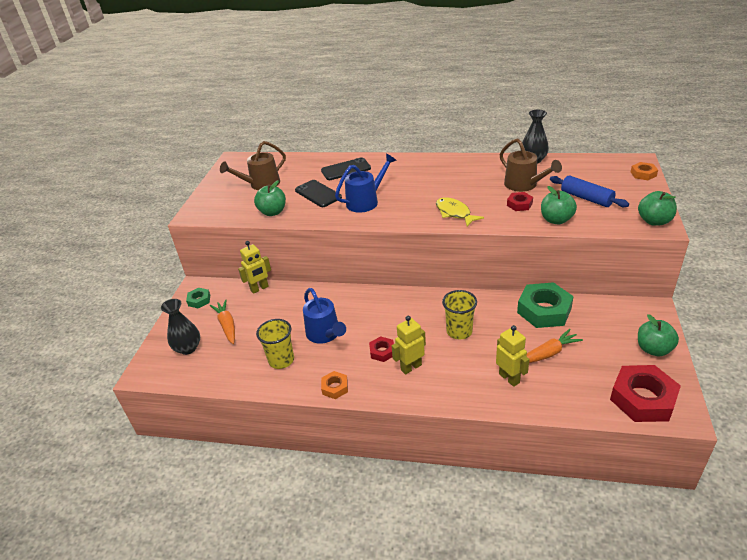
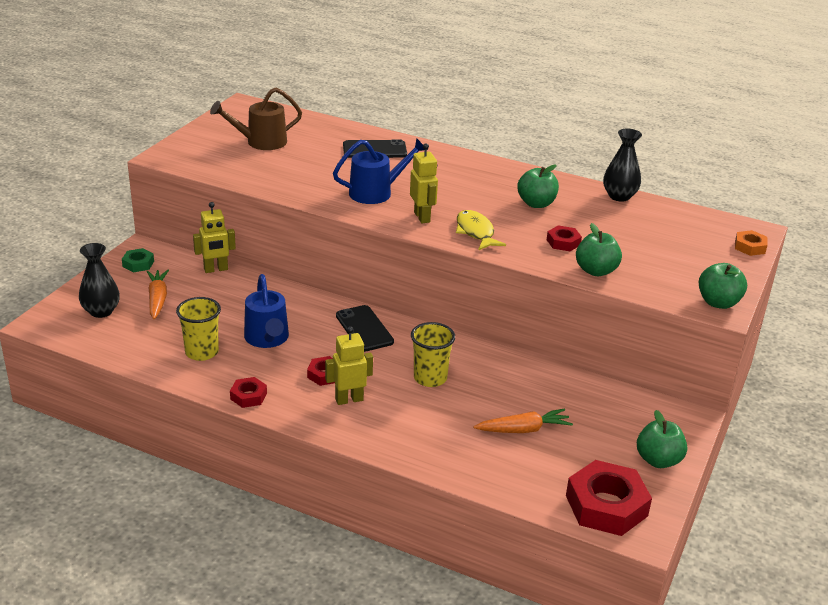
camera: 10 degrees right, 5 degrees down
(273, 212) = (257, 177): green apple -> green apple (536, 204)
(318, 194) = (323, 170): black phone -> black phone (364, 329)
(335, 387) = (248, 396): orange nut -> red nut
(509, 378) = (459, 442): yellow robot -> yellow robot (422, 217)
(524, 185) = (586, 222): brown watering can -> none
(544, 310) = (550, 383): green nut -> none
(586, 198) = (653, 256): blue rolling pin -> none

